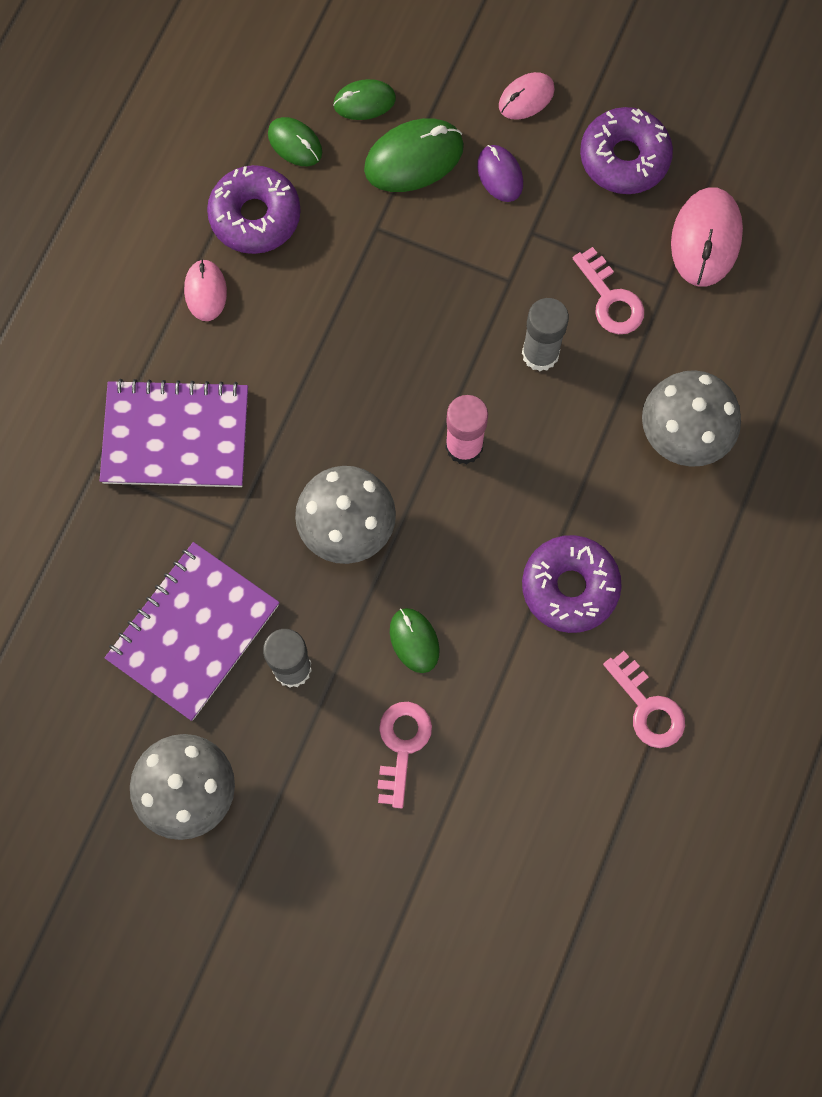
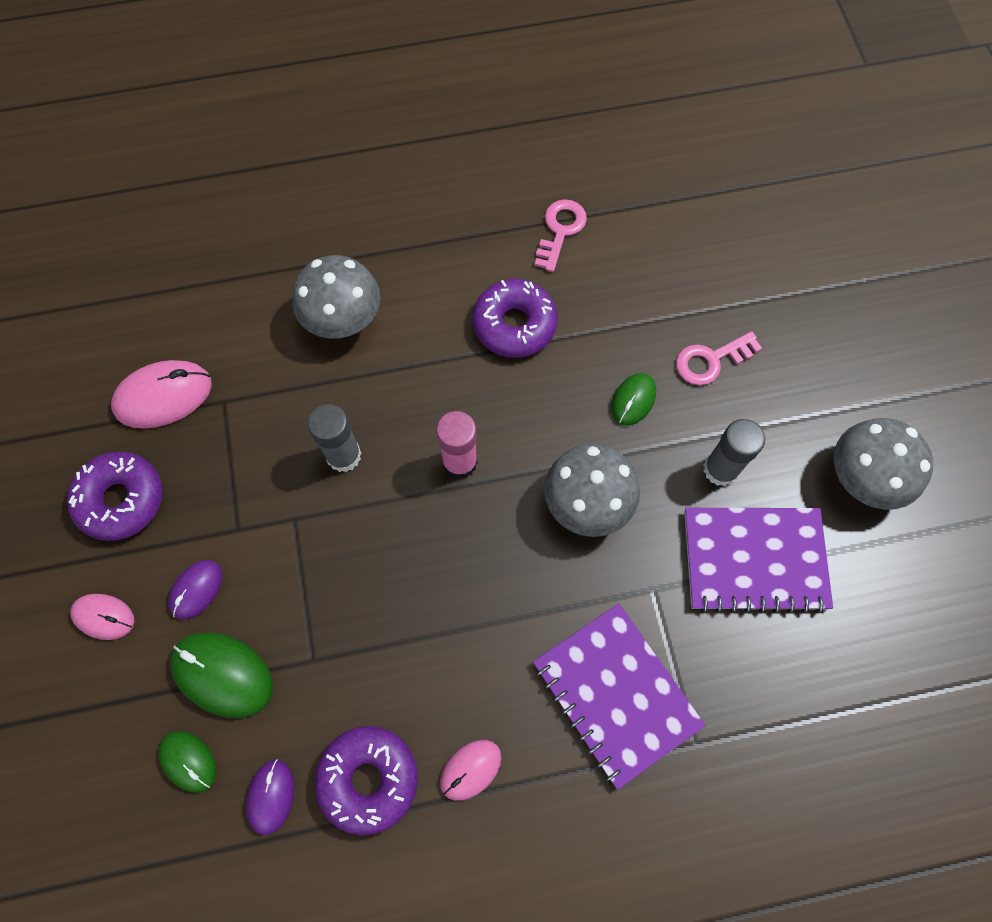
camera: 125 degrees left, 5 degrees down
(295, 143) = (271, 796): green mouse -> purple mouse
(610, 299) = (261, 433): pink key -> none

